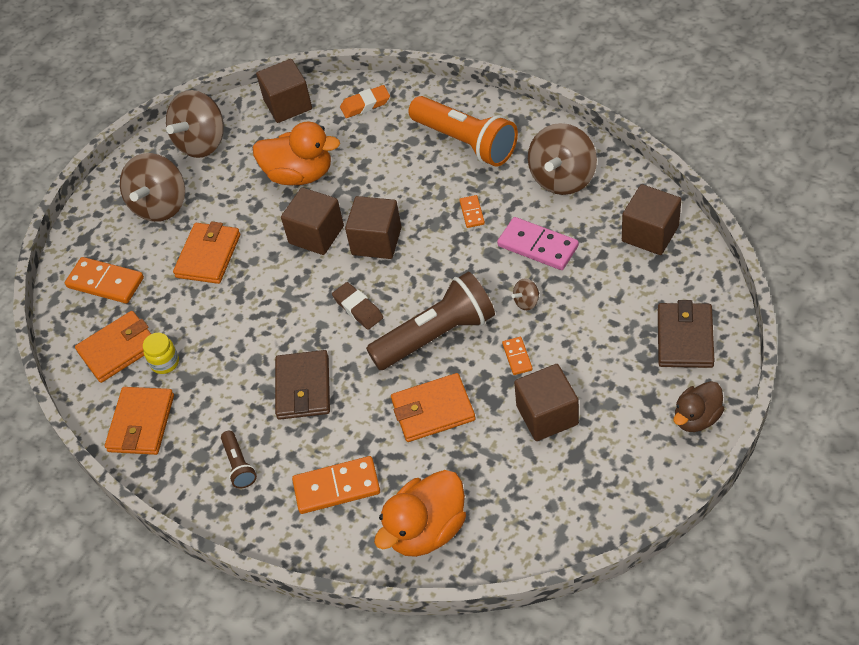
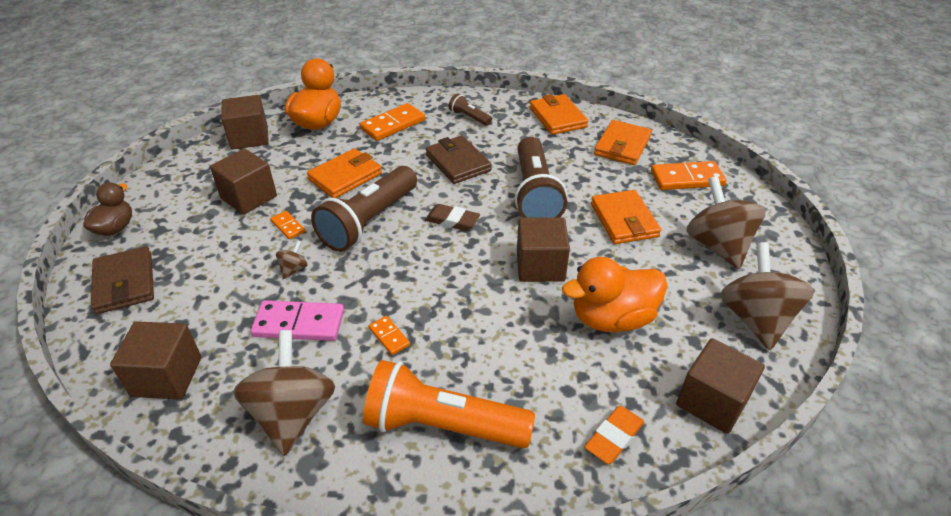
camera: 145 degrees right, 10 degrees down
(165, 362) = (578, 148): yellow jar -> none
(259, 314) = (535, 194): none -> brown flashlight
(376, 241) = (475, 278): brown cube -> brown cube (249, 137)

